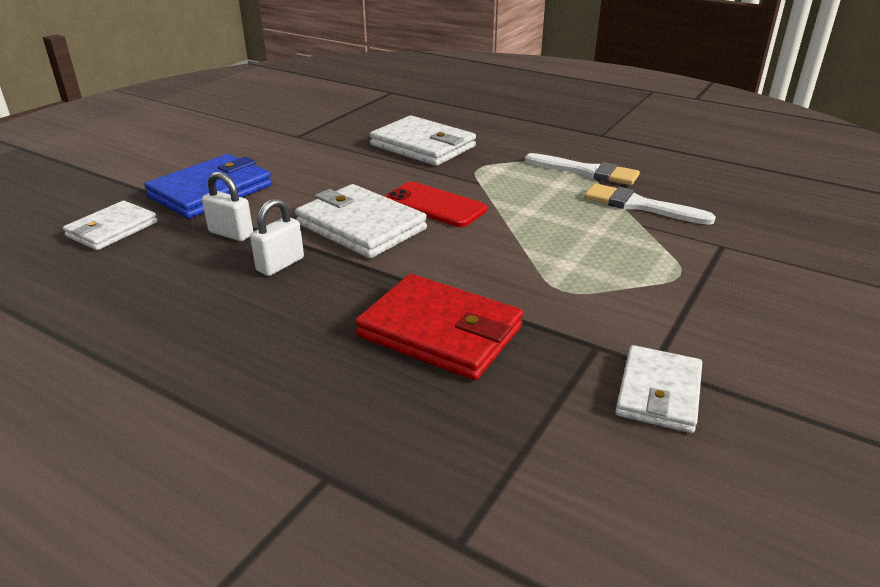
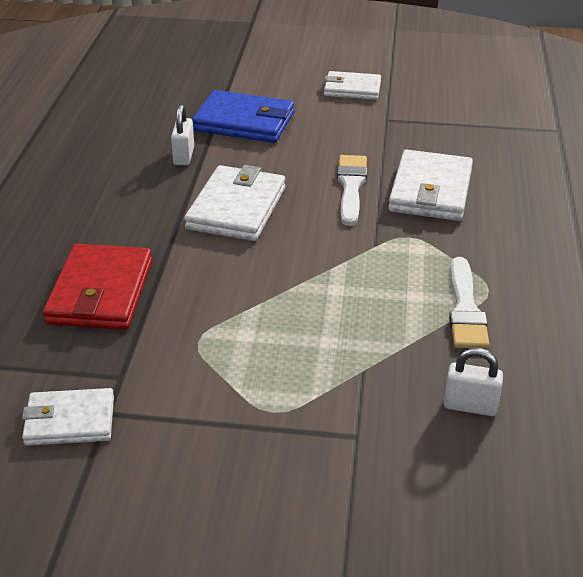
camera: 65 degrees right, 5 degrees up
(112, 229) = (157, 109): white wallet -> white wallet (352, 89)
(280, 265) = (153, 193): white padlock -> white padlock (470, 406)
(434, 205) = (304, 234): red phone -> none
(639, 205) = (407, 362): white brush -> white brush (351, 186)

